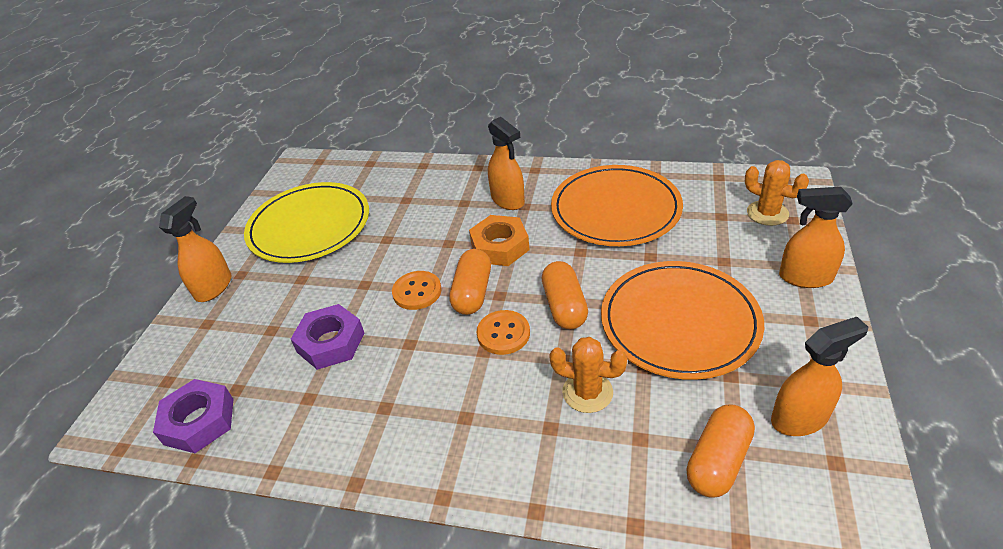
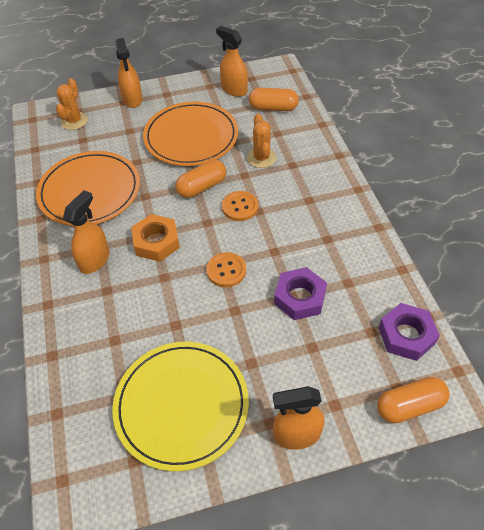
camera: 120 degrees left, 10 degrees up
(472, 292) = (211, 238): orange capsule -> orange capsule (409, 406)

